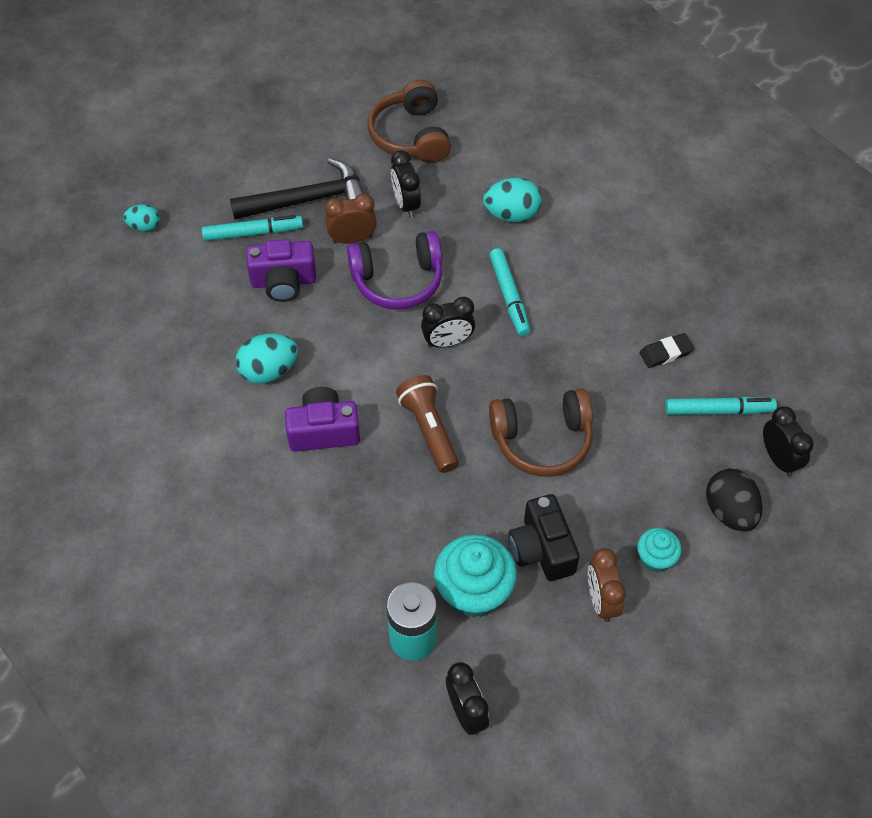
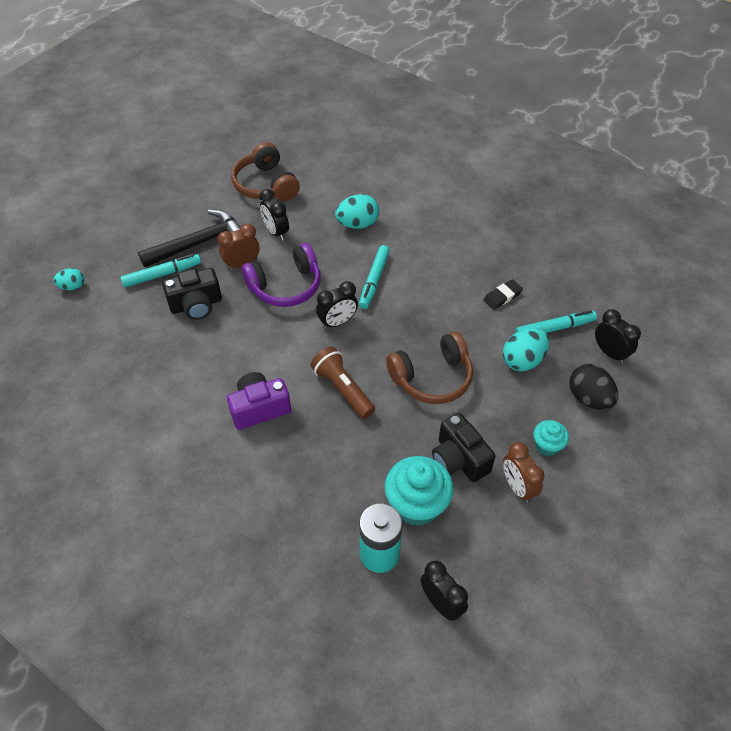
camera: 15 degrees left, 5 degrees down
(269, 371) = (202, 373): turquoise egg -> turquoise egg (523, 360)
(283, 282) = (196, 305): purple camera -> black camera
(509, 296) = (374, 281): turquoise marker -> turquoise marker turned 45 degrees clockwise

